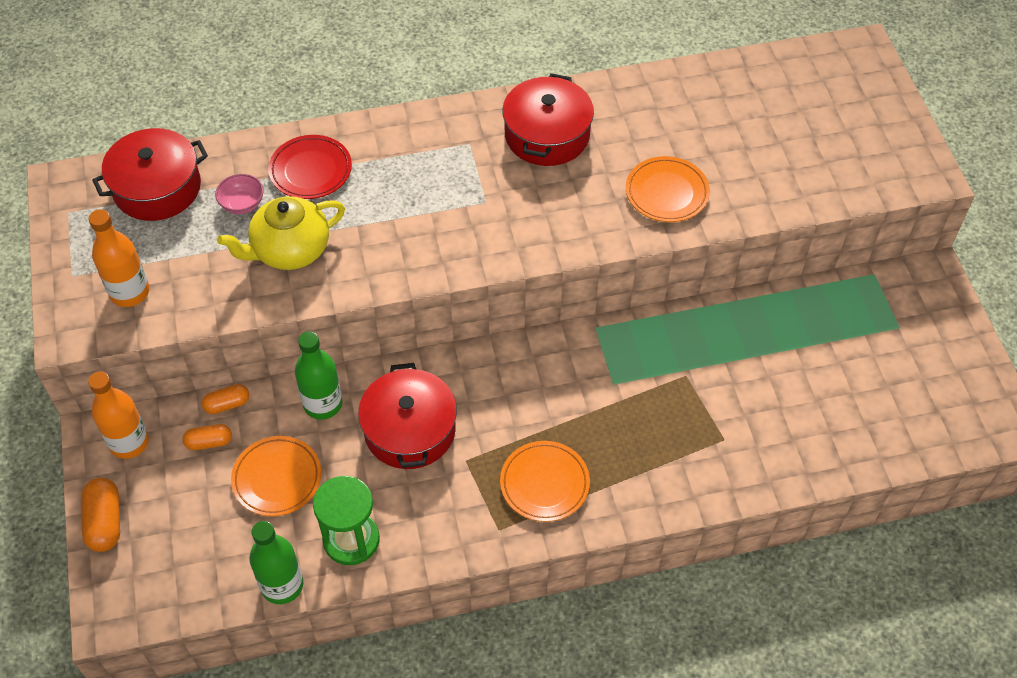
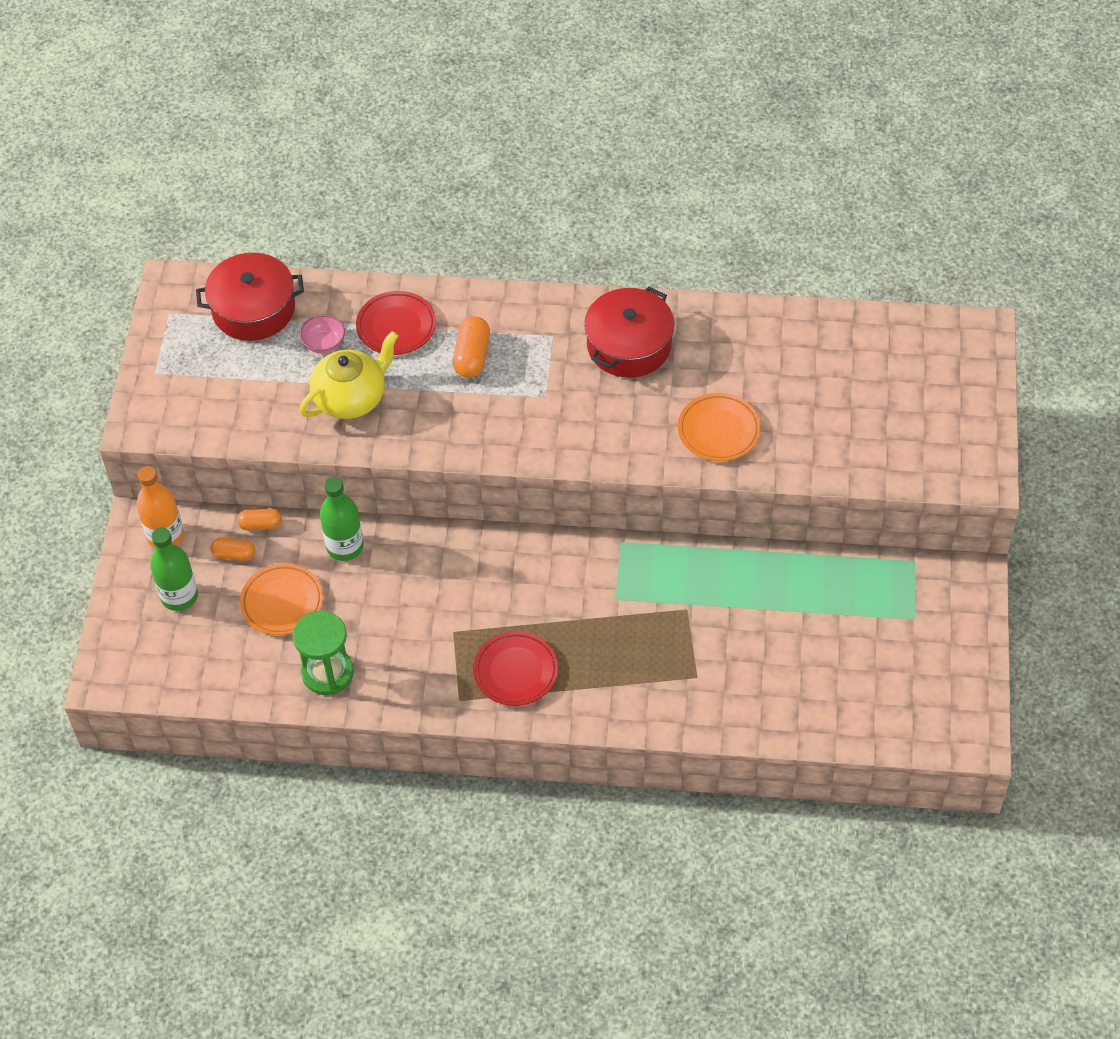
camera: 20 degrees right, 0 degrees up
(105, 522) = (124, 600): orange capsule -> orange capsule (472, 356)
(129, 292) = (199, 401): orange bottle -> none
(282, 585) = (255, 695): green bottle -> green bottle (179, 596)
(290, 250) = (351, 398): yellow teapot -> yellow teapot turned 150 degrees clockwise
(409, 430) = (413, 591): red pot -> none
(544, 483) = (515, 671): orange plate -> red plate

